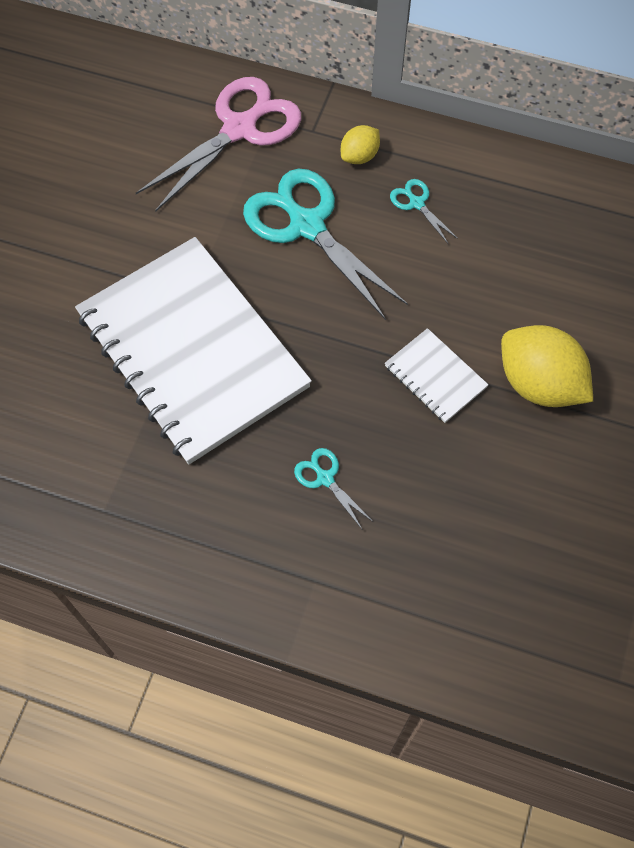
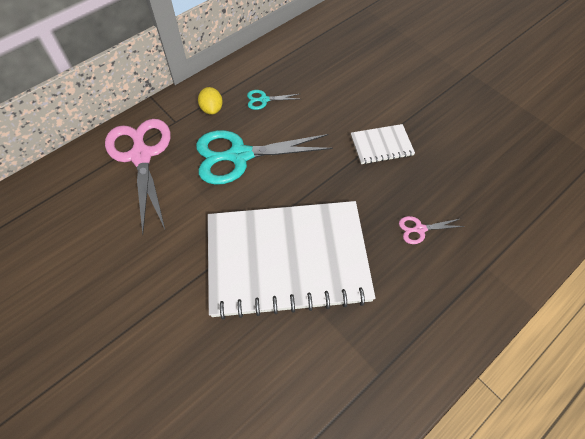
camera: 60 degrees left, 5 degrees down
(325, 478) = (419, 229): turquoise scissors -> pink scissors
(538, 384) = (411, 105): yellow lemon -> none

